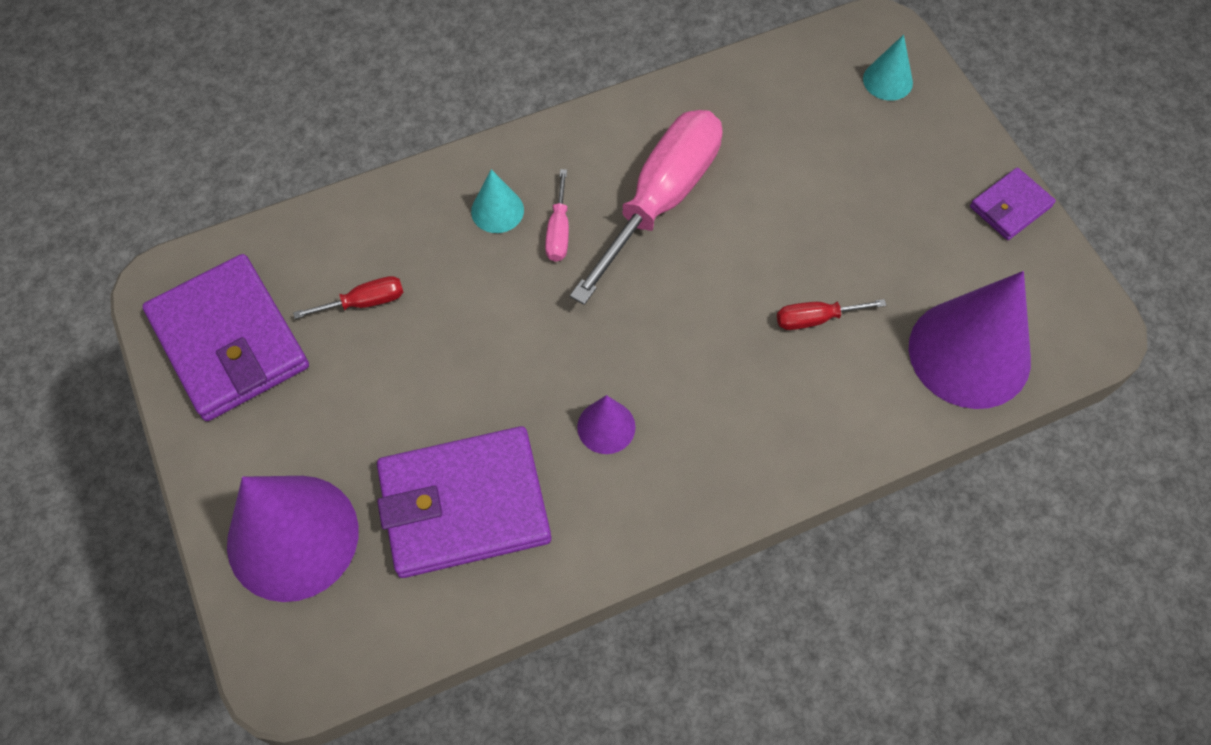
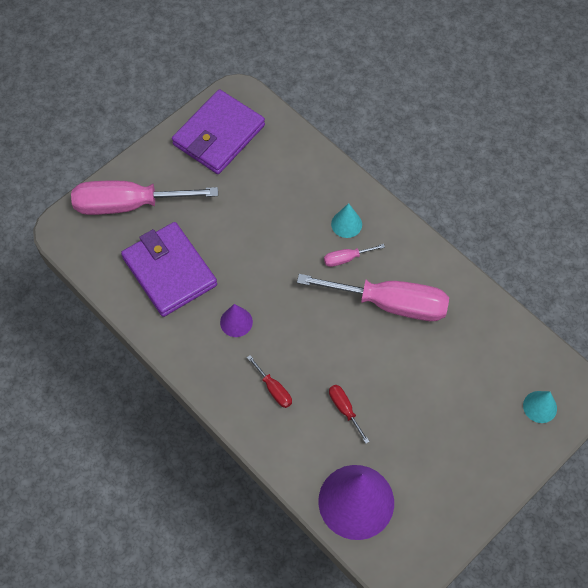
camera: 70 degrees right, 0 degrees up
(293, 537) = (128, 204): purple cone -> pink screwdriver
(365, 302) = (264, 184): red screwdriver -> red screwdriver (274, 389)
(1010, 206) = (474, 504): purple wallet -> none

